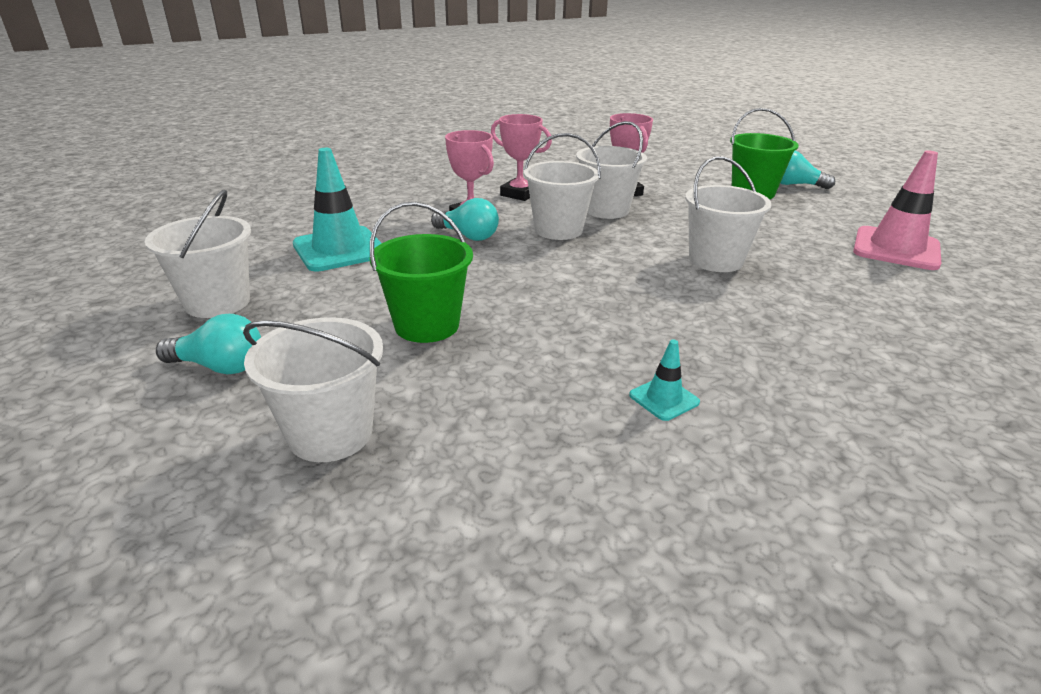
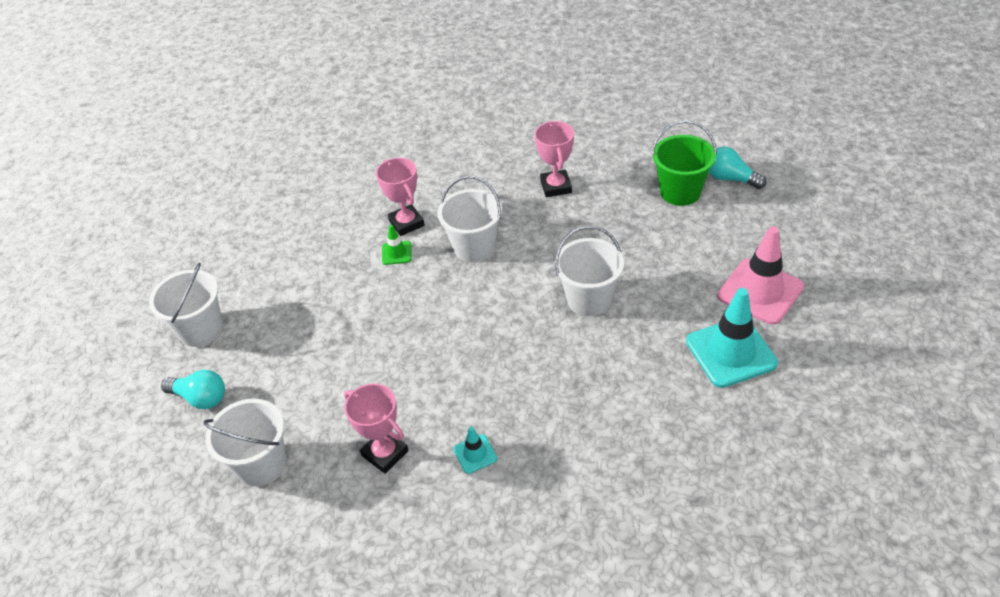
camera: 15 degrees right, 15 degrees up
(339, 249) = (292, 267): turquoise traffic cone -> turquoise traffic cone (731, 352)
(427, 325) = (339, 366): green bucket -> none
(468, 236) = (396, 253): turquoise light bulb -> green traffic cone
(519, 194) = (459, 187): pink trophy -> pink trophy (385, 453)
(606, 210) = (527, 217): white bucket -> none

